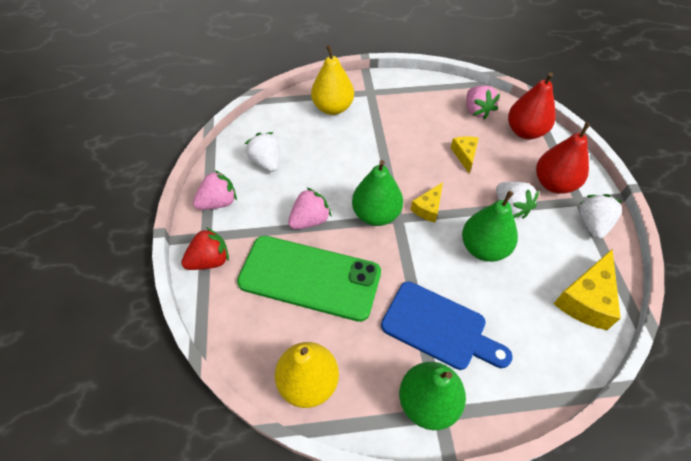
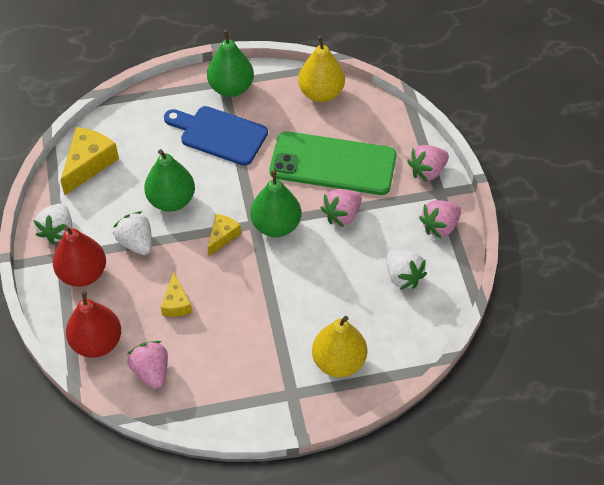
camera: 175 degrees right, 0 degrees up
(210, 261) = (427, 171): red strawberry -> pink strawberry

